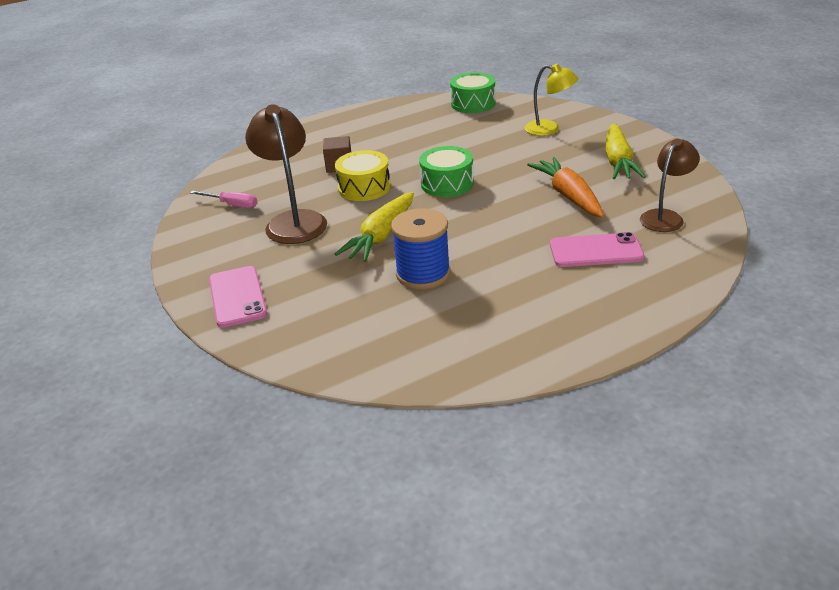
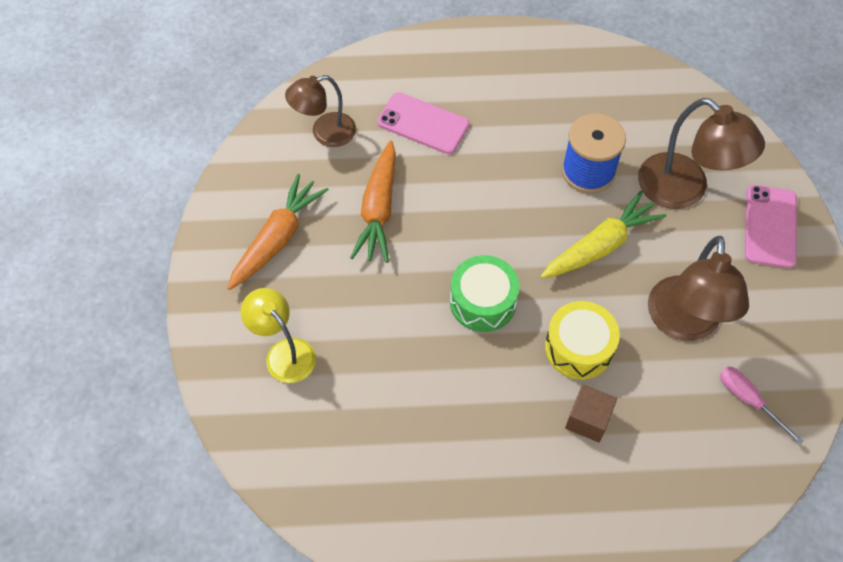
camera: 155 degrees left, 25 degrees up
(327, 292) = (684, 190): none -> brown lamp
(473, 104) = (319, 492): green drum -> none
(618, 161) = (277, 238): yellow carrot -> orange carrot

